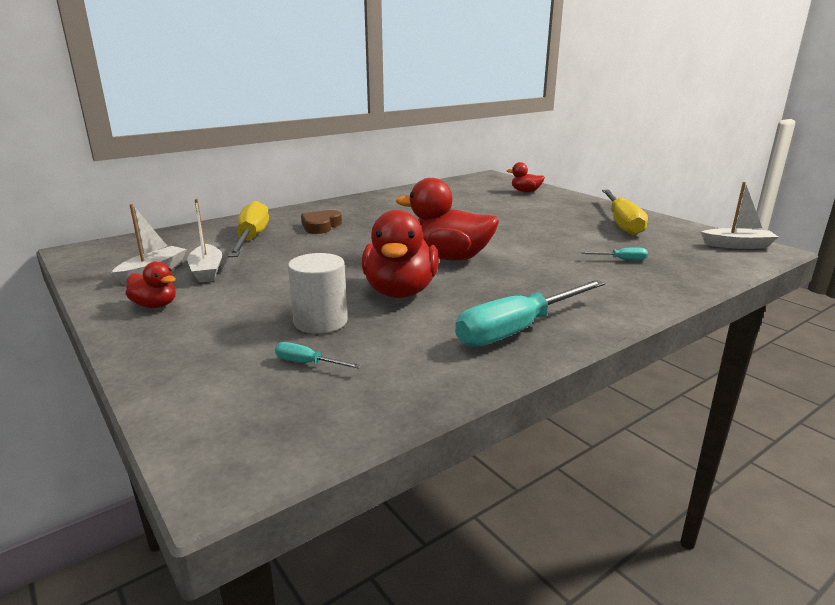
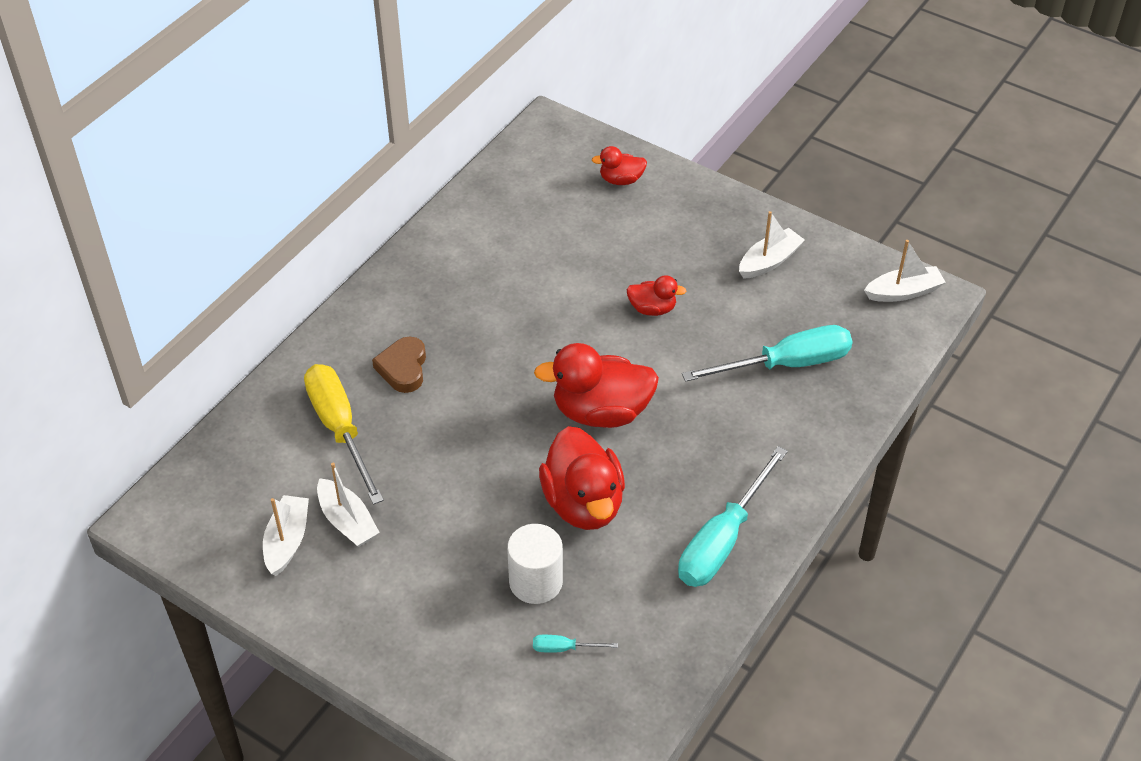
camera: 20 degrees left, 25 degrees up
(155, 305) = (349, 604): red duck -> red duck (652, 309)
(621, 259) = (786, 364): turquoise screwdriver -> turquoise screwdriver, size x2.37
(622, 223) = (769, 261): yellow screwdriver -> white boat

